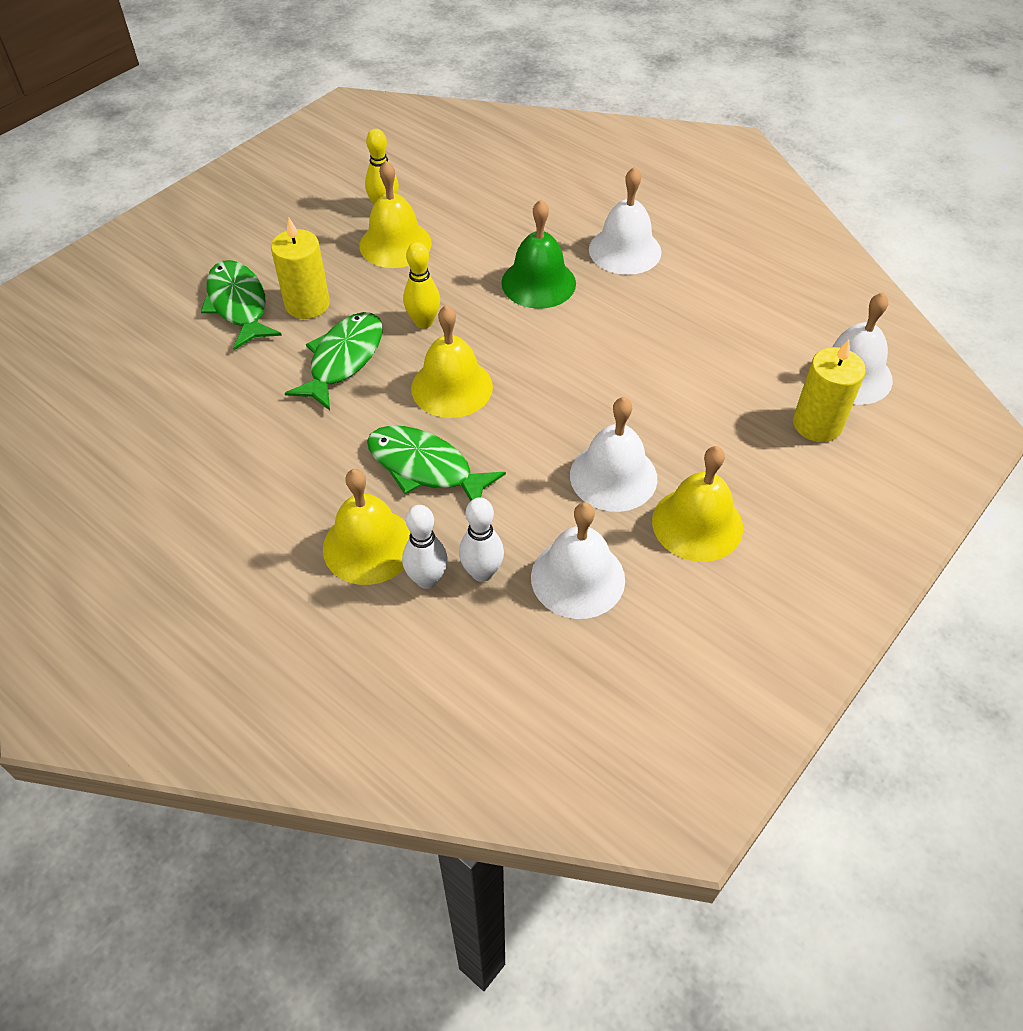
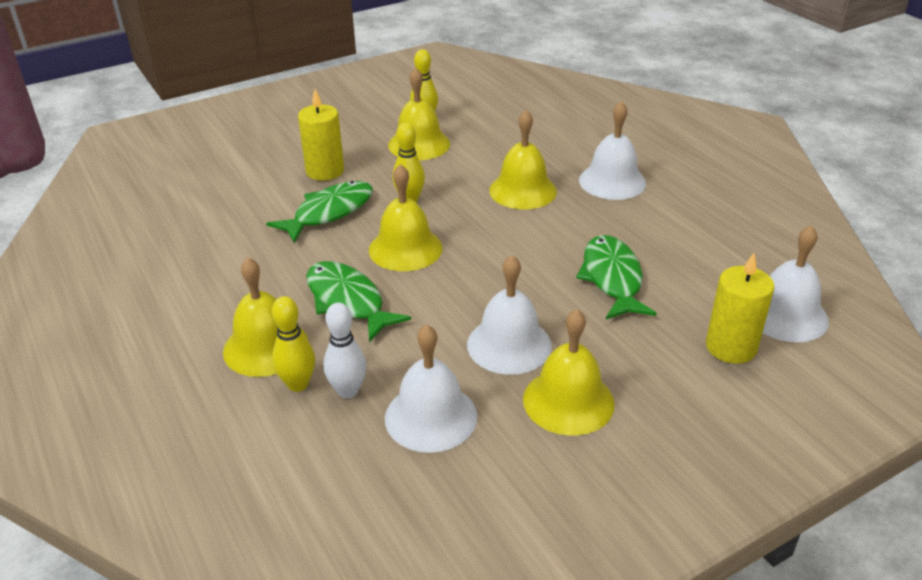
camera: 20 degrees right, 15 degrees down
(238, 305) = (273, 162): green fish -> green fish (612, 278)
(427, 579) = (298, 384): white bowling pin -> yellow bowling pin
(538, 283) = (523, 190): green bell -> yellow bell

